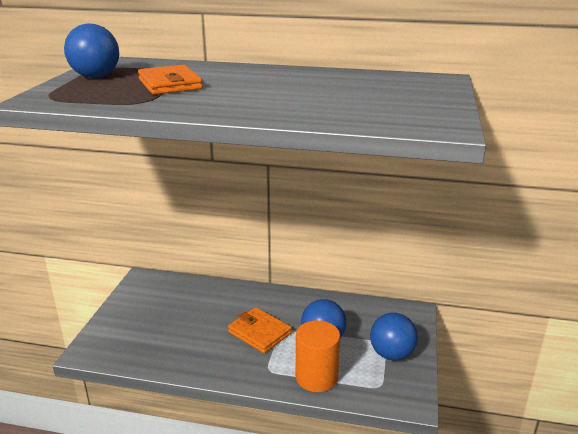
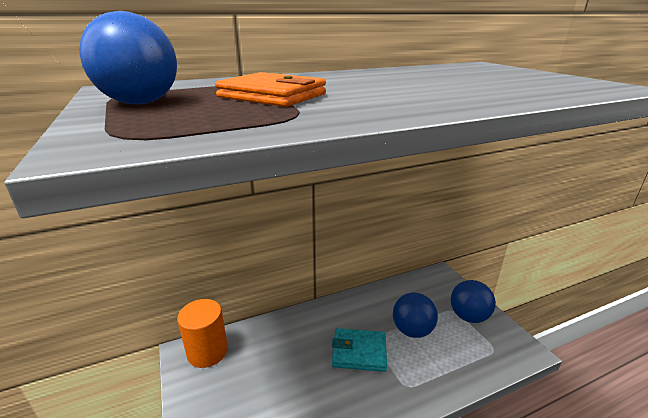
camera: 35 degrees left, 0 degrees up
(259, 333) = (359, 352): orange wallet -> turquoise wallet
(316, 377) = (448, 369): orange cylinder -> orange cylinder (207, 351)

